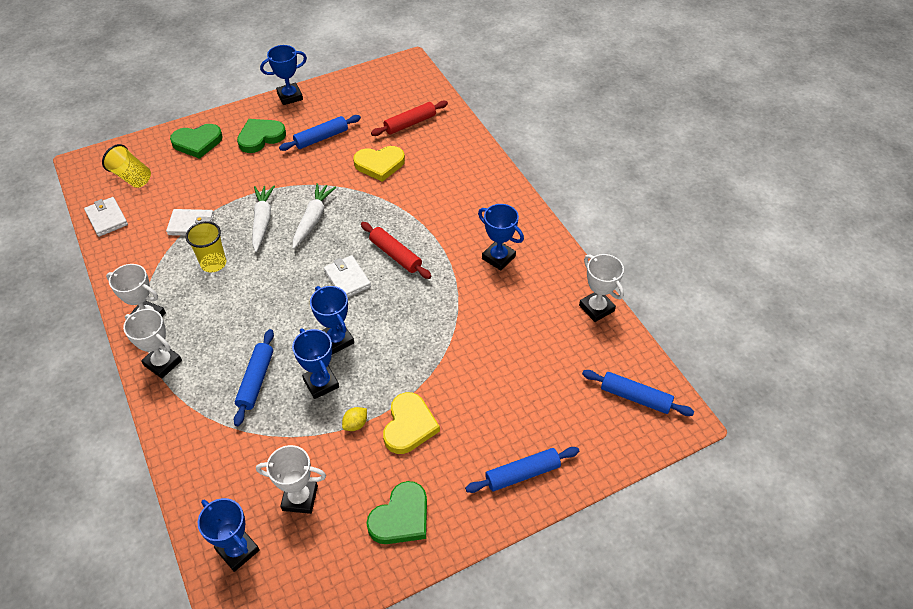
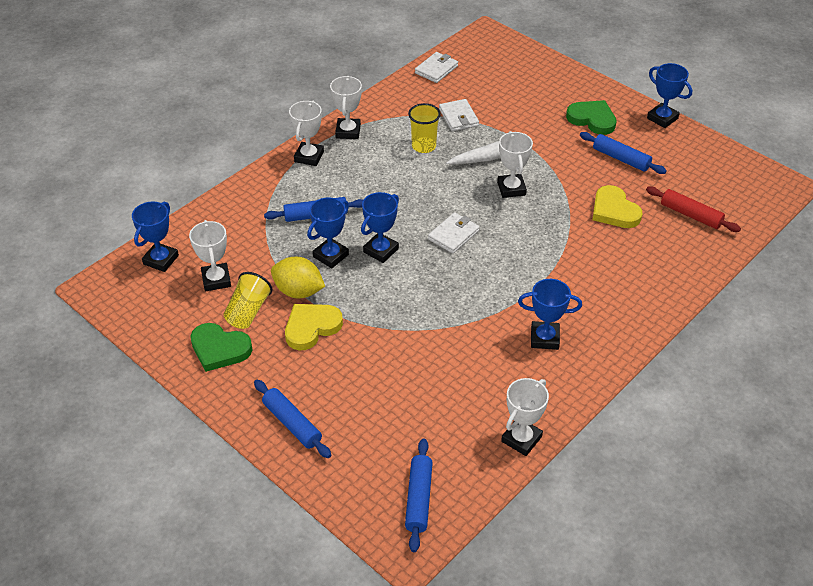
camera: 70 degrees right, 5 degrees down
(131, 177) = (490, 64): yellow cup -> yellow cup (248, 311)
(197, 142) = (557, 84): green heart -> none
(313, 219) = (511, 189): white carrot -> white trophy
(355, 424) = (298, 291): yellow lemon -> yellow lemon, size x2.00
(395, 255) = (501, 259): red rolling pin -> none
(409, 426) = (311, 327): yellow heart -> yellow heart turned 150 degrees clockwise
(498, 257) = (544, 338): blue trophy -> blue trophy turned 75 degrees clockwise

